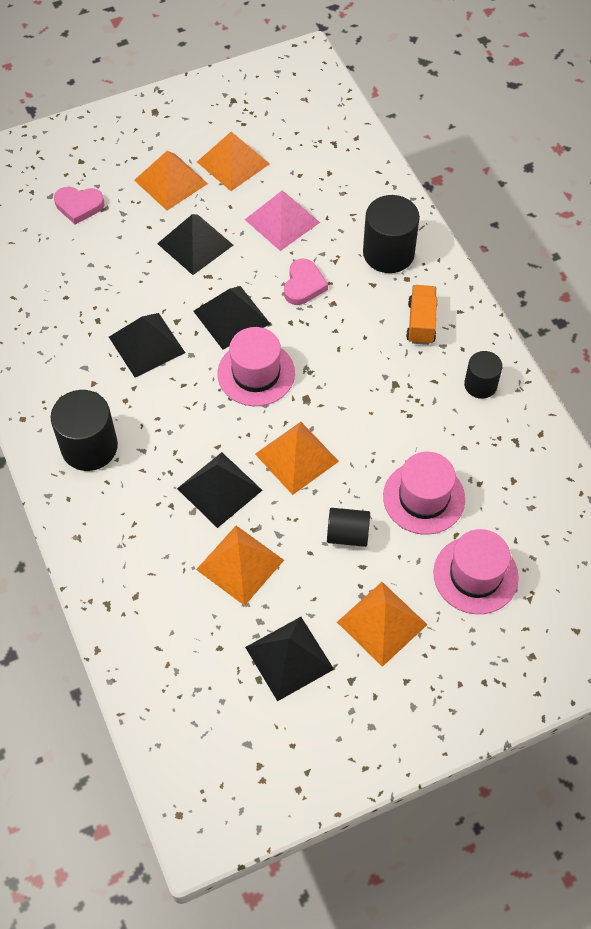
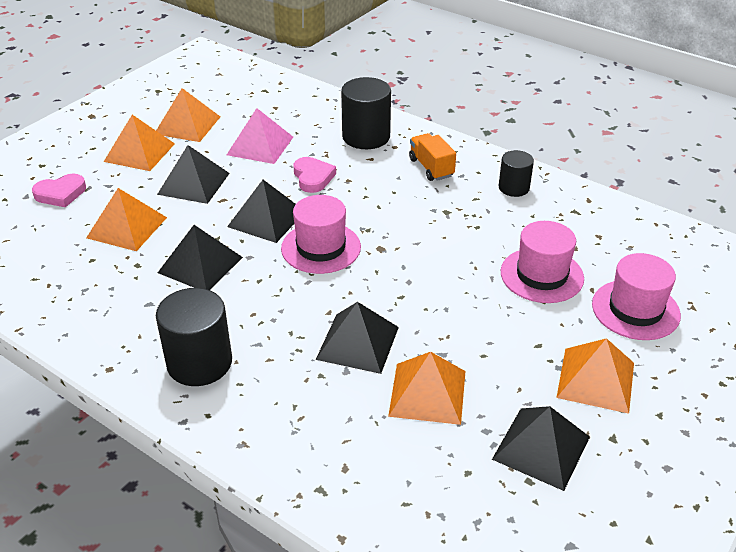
camera: 30 degrees left, 20 degrees down
(296, 457) = (408, 291): orange pyramid -> orange pyramid (126, 227)
(347, 534) = (504, 327): black cylinder -> none

